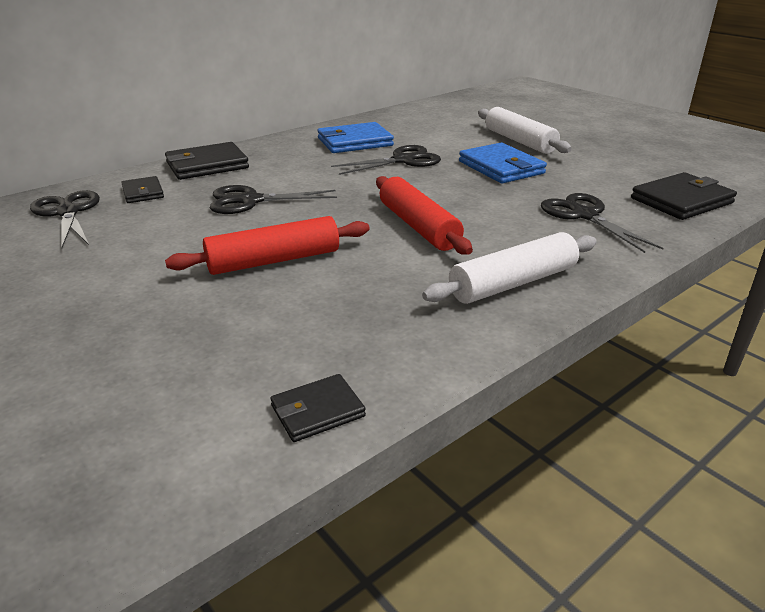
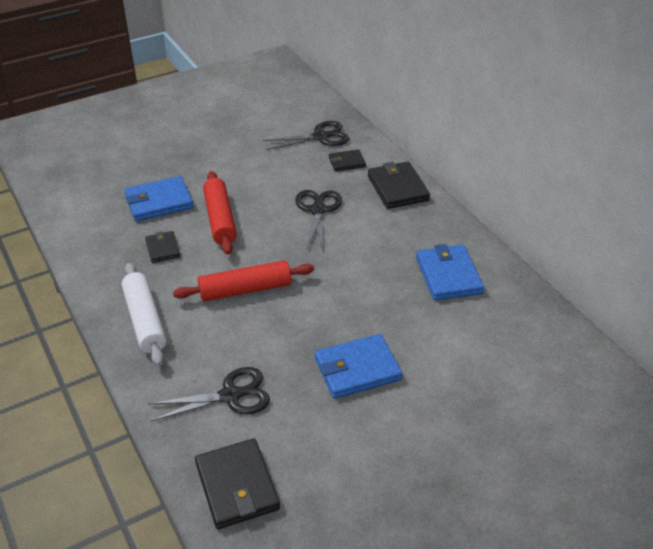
camera: 100 degrees right, 10 degrees up
(226, 322) = (159, 202): none -> blue wallet
(317, 411) = (72, 229): black wallet -> black wallet (162, 248)
(403, 160) = (390, 302): black scissors -> none
(519, 141) = (438, 407): white rolling pin -> none

